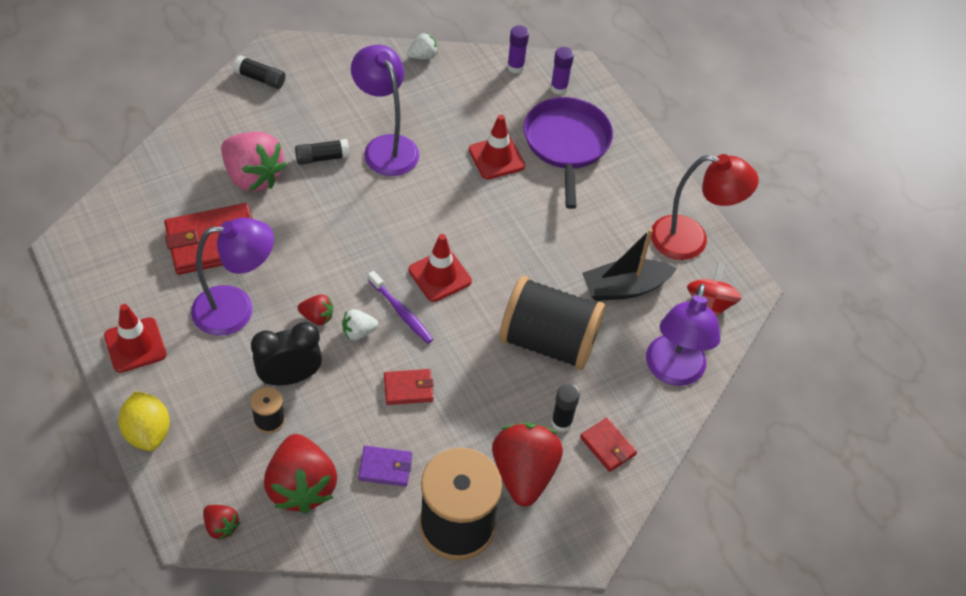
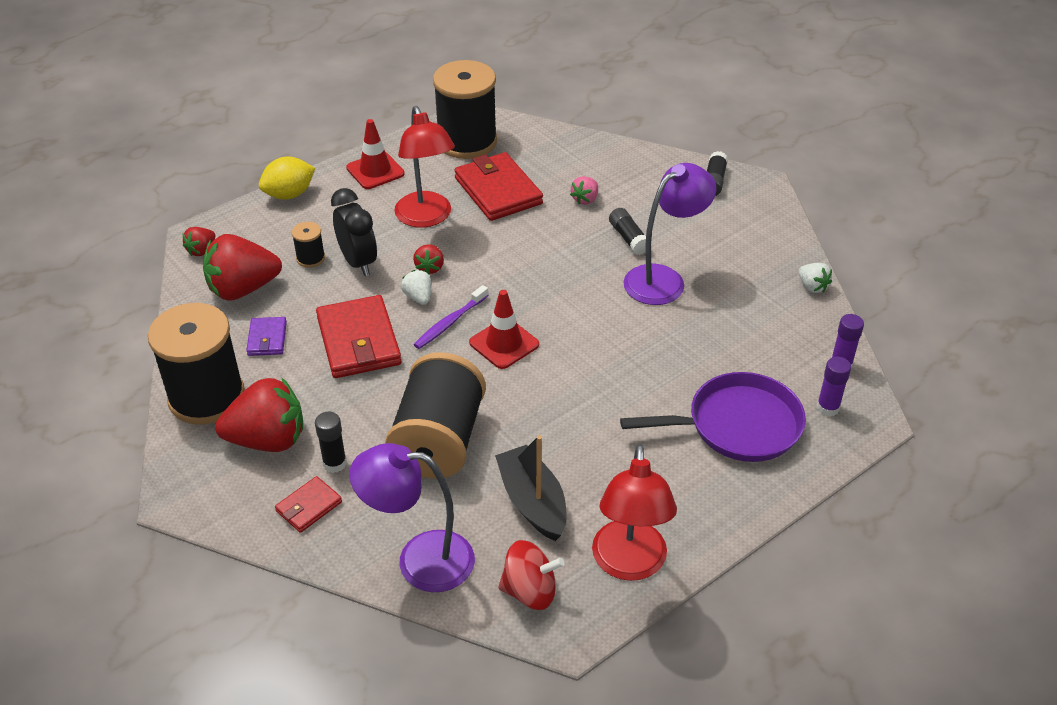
camera: 85 degrees right, 10 degrees down
(115, 255) = (467, 141): none -> black spool
(236, 309) = (426, 218): purple lamp -> red lamp
(253, 177) = (585, 199): pink strawberry -> pink strawberry, size x0.47
(408, 389) = (358, 341): red wallet -> red wallet, size x1.94
(496, 158) = (687, 366): red traffic cone -> none

